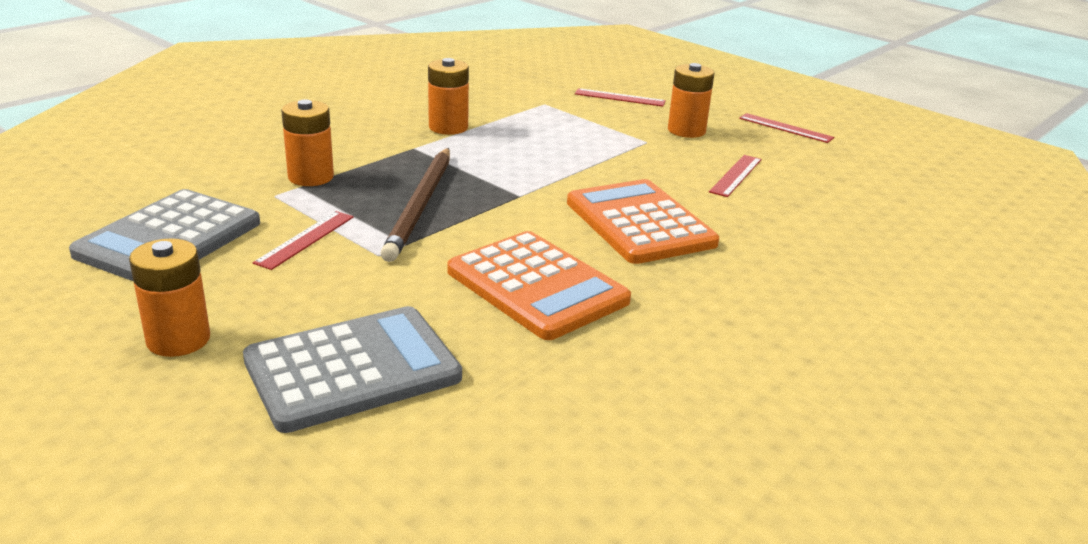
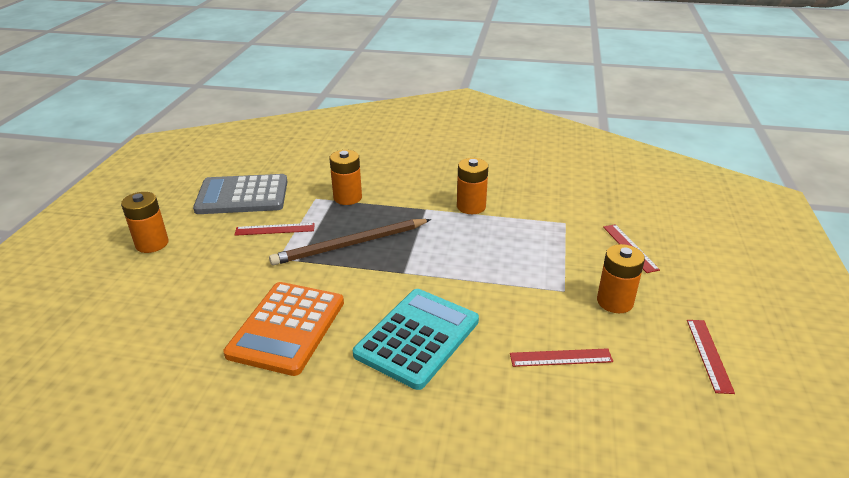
camera: 60 degrees right, 5 degrees up
(352, 369) = (153, 303): grey calculator -> none
(640, 223) = (417, 338): orange calculator -> turquoise calculator

